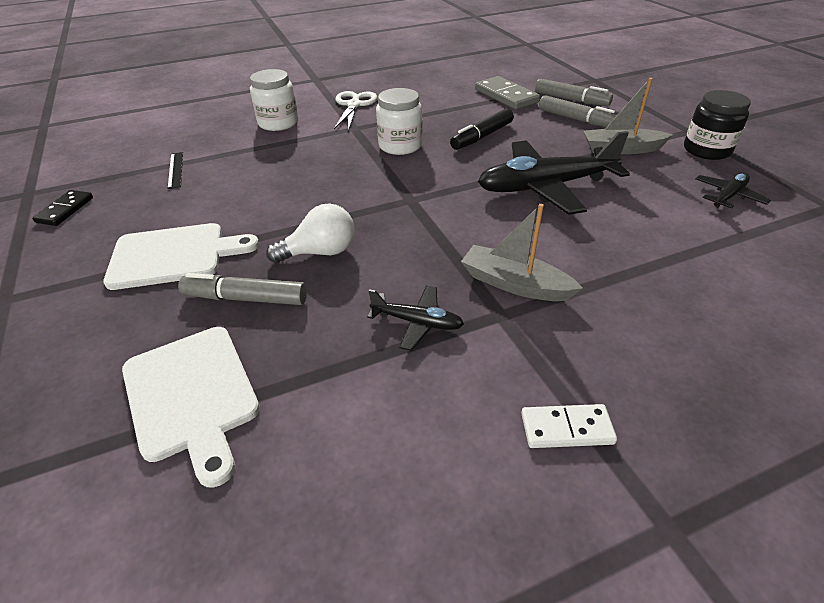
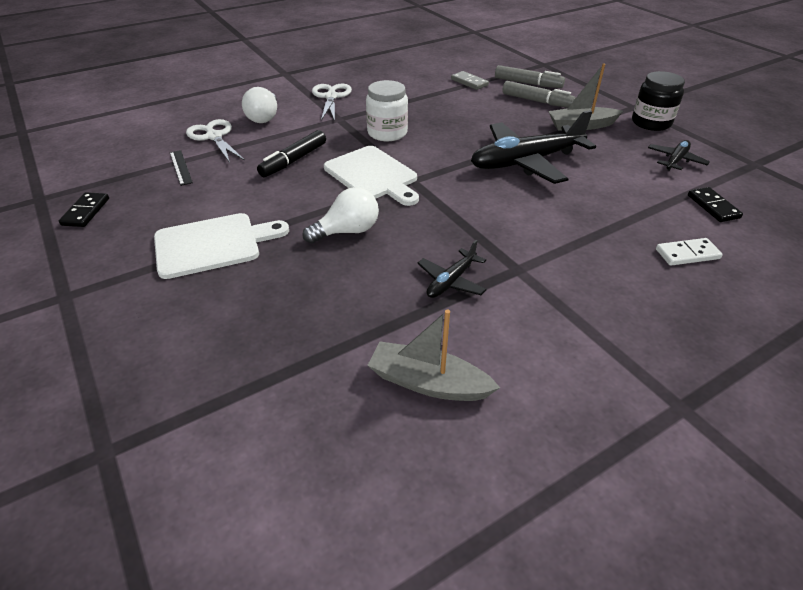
camera: 10 degrees left, 0 degrees up
(191, 396) = (278, 357): white cutting board -> white cutting board (373, 175)
(221, 140) = (214, 137): none -> white scissors
(245, 298) = (295, 275): grey marker -> none
(278, 123) = (264, 117): white jar -> white light bulb
(417, 322) = (451, 281): black plane -> black plane turned 120 degrees clockwise
(482, 136) = (458, 121): black marker -> black marker (293, 160)
(506, 96) = (469, 82): grey domino -> grey domino, size x0.62
(514, 284) = (522, 244): grey boat -> grey boat (428, 383)
(566, 428) = (591, 348): white domino -> white domino (687, 254)
(765, 256) = (713, 206): none -> black domino

